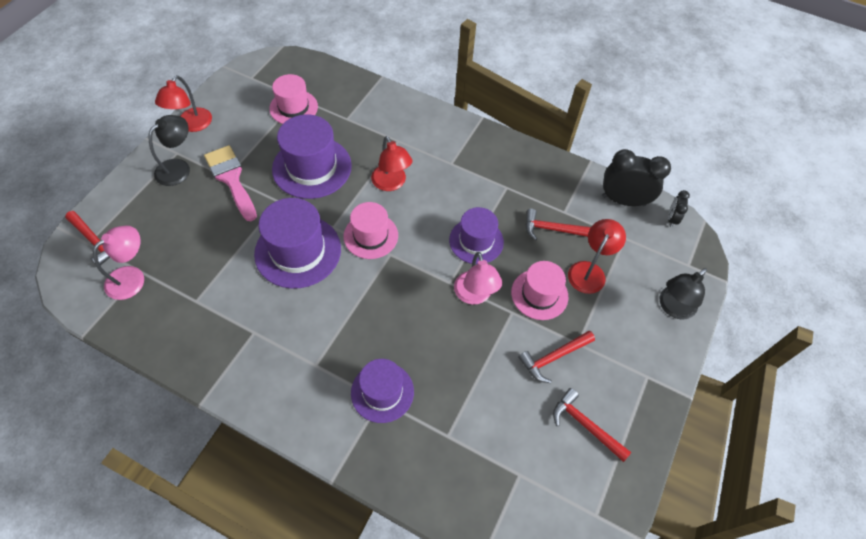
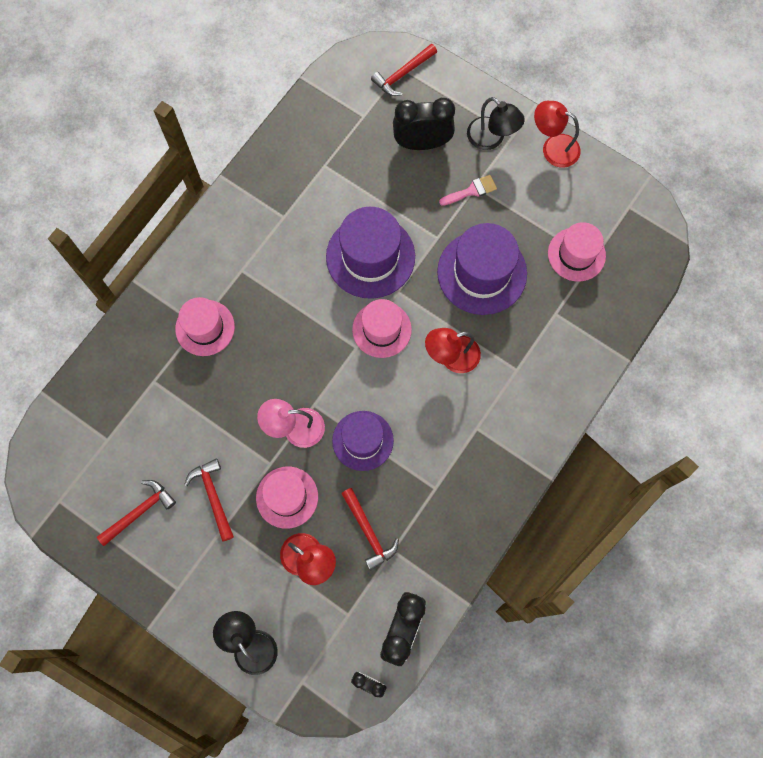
camera: 100 degrees right, 15 degrees up
(132, 277) = (357, 110): pink lamp -> none
(177, 219) = (422, 143): none -> black clock
(231, 179) = (471, 191): pink brush -> pink brush, size x0.56
(382, 392) = (205, 328): purple hat -> pink hat
(553, 229) = (368, 532): red hammer -> red hammer turned 135 degrees clockwise

